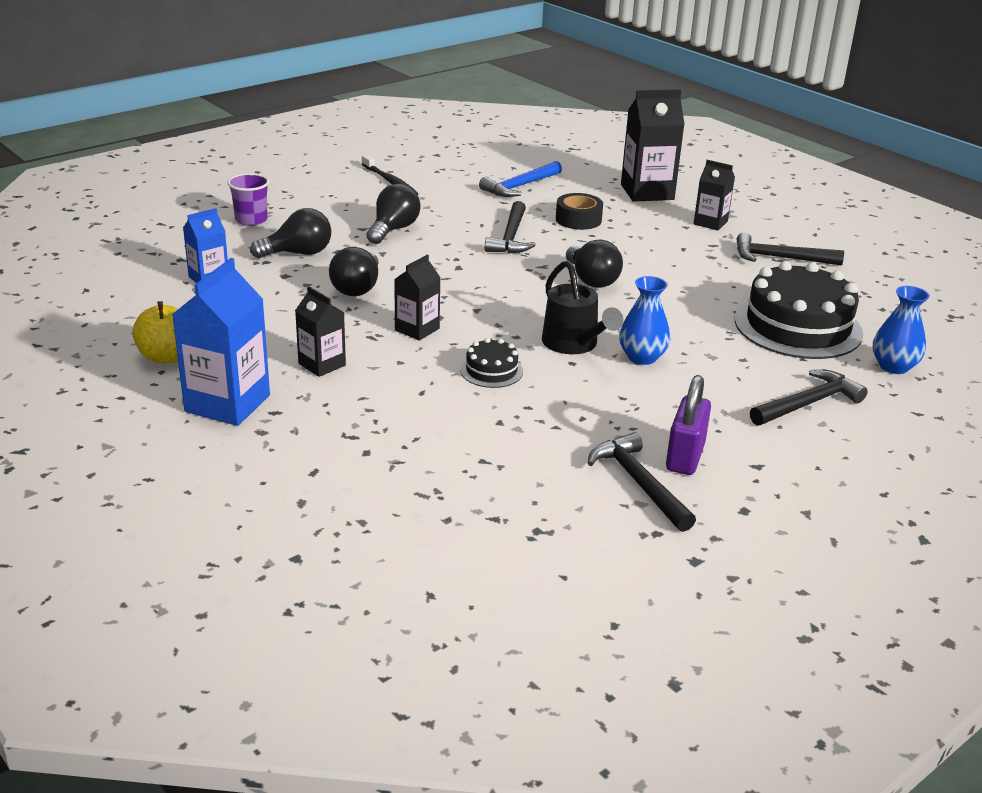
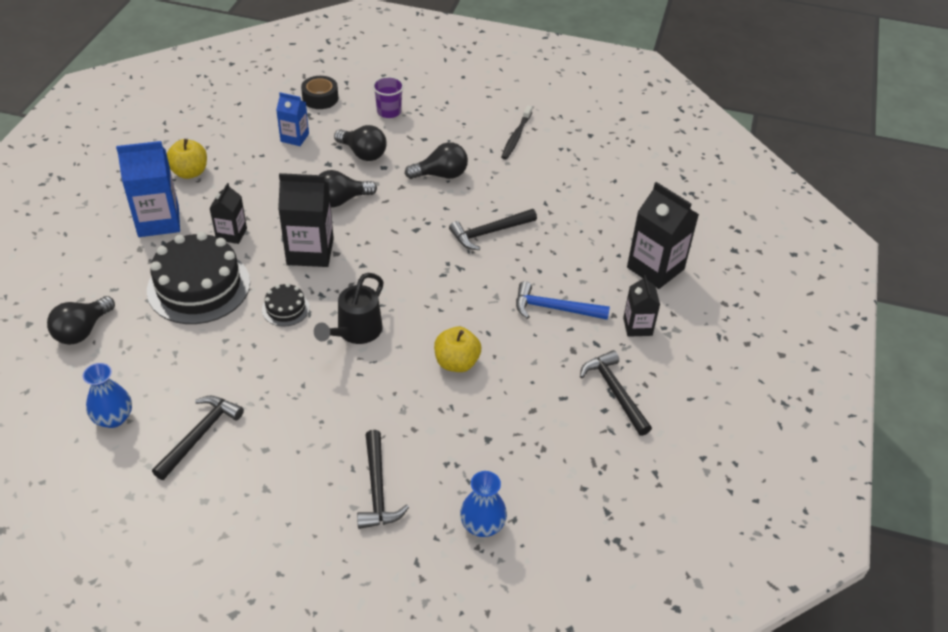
camera: 55 degrees right, 15 degrees up
(417, 329) = (310, 251): black carton -> black carton, size x1.72
(519, 186) = (582, 199): blue hammer -> blue hammer (554, 308)
(578, 219) = (558, 253): black tape -> black tape (320, 98)
(591, 280) = (462, 301): black light bulb -> black light bulb (82, 331)
(642, 357) = (367, 373): blue vase -> blue vase (113, 418)
(673, 310) = (456, 363): none -> yellow apple
(685, 457) = (249, 446): purple padlock -> none
(798, 326) = (498, 443): black cake -> black cake (199, 286)
(809, 403) = (377, 489): black hammer -> black hammer turned 60 degrees clockwise

